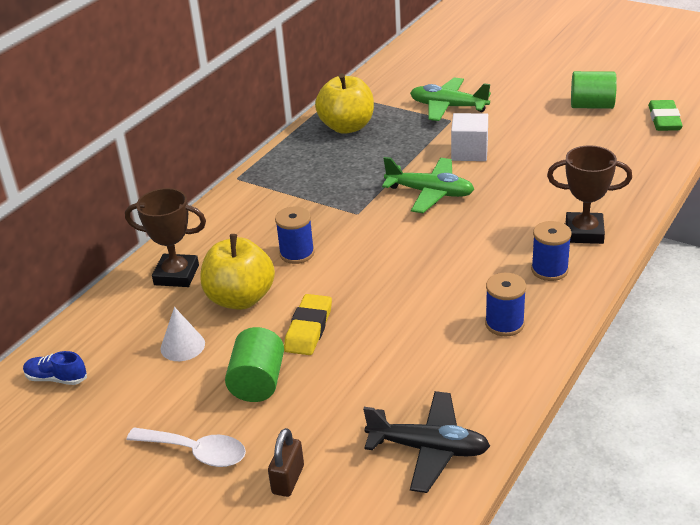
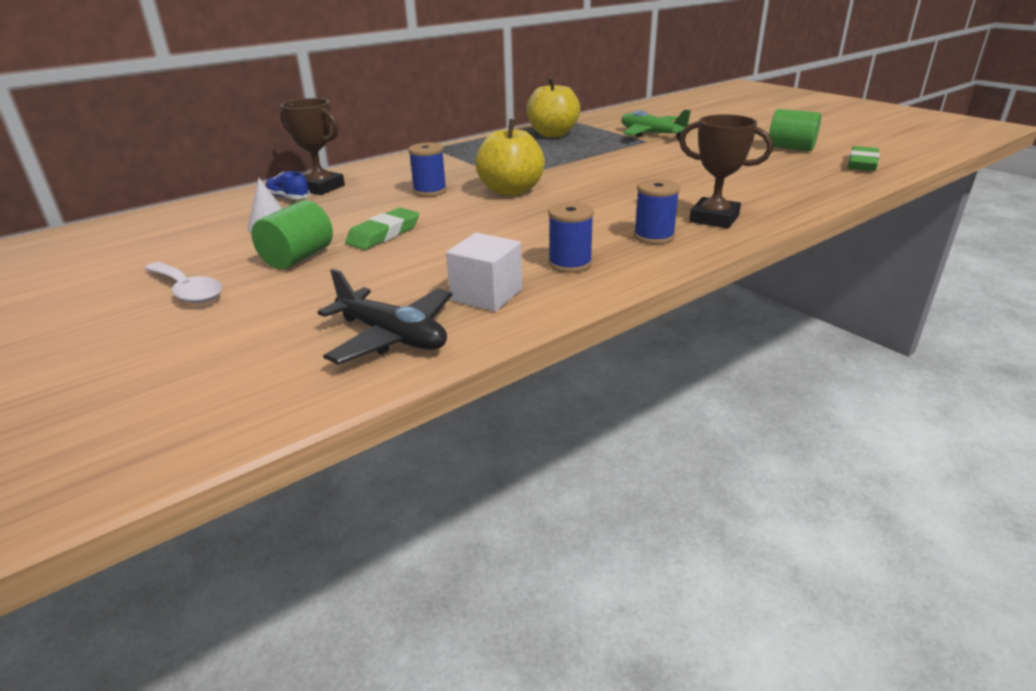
camera: 20 degrees right, 5 degrees down
(56, 378) = (154, 226): blue shoe -> blue shoe (288, 198)
(240, 298) = (351, 208): yellow apple -> yellow apple (511, 191)
(288, 480) = (235, 327): brown padlock -> none
(308, 329) = (384, 234): yellow eraser -> green eraser
(430, 193) = (585, 175): green plane -> none
(469, 152) = (646, 158): white cube -> white cube (486, 295)

